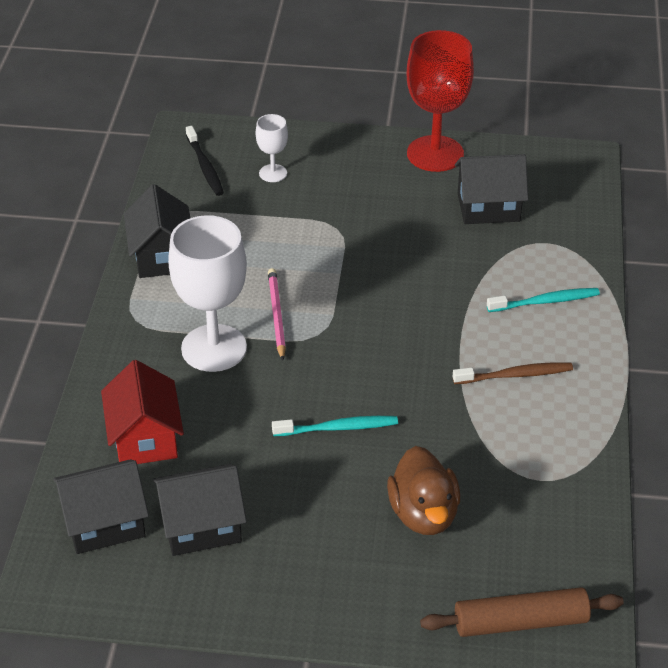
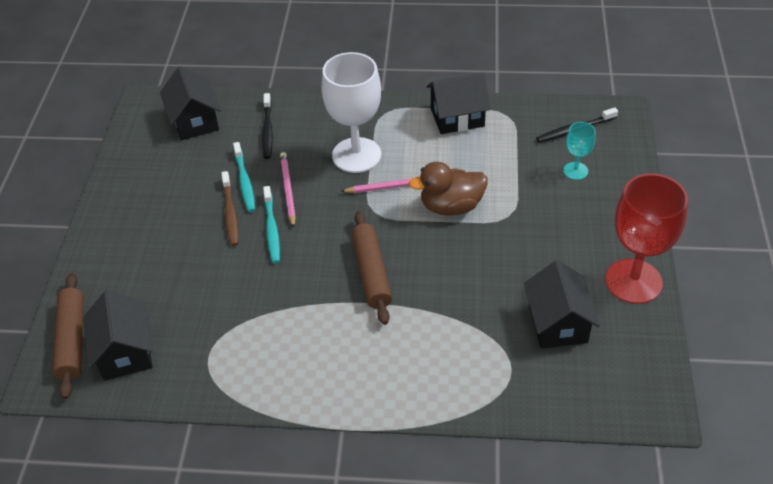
camera: 90 degrees right, 5 degrees up
(145, 438) = (267, 130): red house -> black toothbrush
(201, 526) = (186, 165): black house -> black house (125, 352)
(269, 414) = (288, 190): none -> pink pencil
(273, 173) = (575, 171): white goblet -> turquoise goblet
(416, 339) = (371, 273): none -> brown rolling pin
(423, 514) = (181, 282): brown duck -> brown duck (451, 206)
(515, 375) = (328, 341): brown toothbrush -> brown toothbrush (230, 213)
(545, 301) = (425, 366): turquoise toothbrush -> turquoise toothbrush (245, 181)

